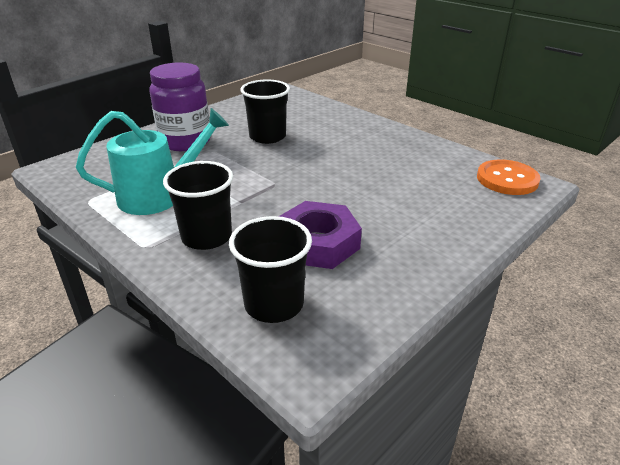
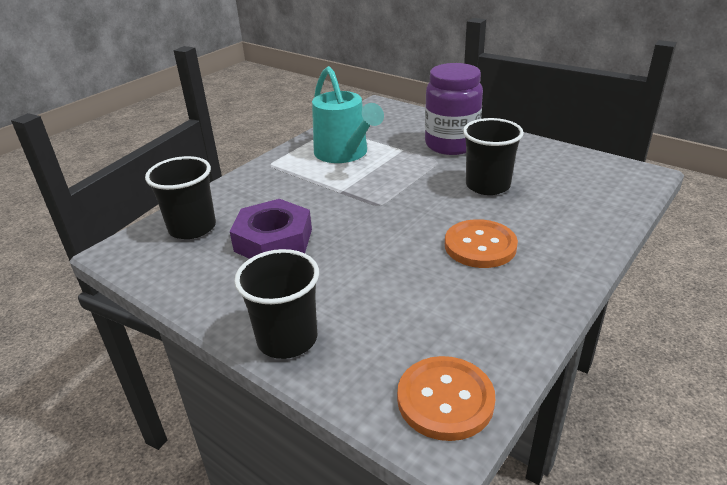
camera: 85 degrees right, 0 degrees up
(206, 237) = (283, 185): black cup -> black cup (287, 339)
(351, 150) = (480, 246): none -> orange button

